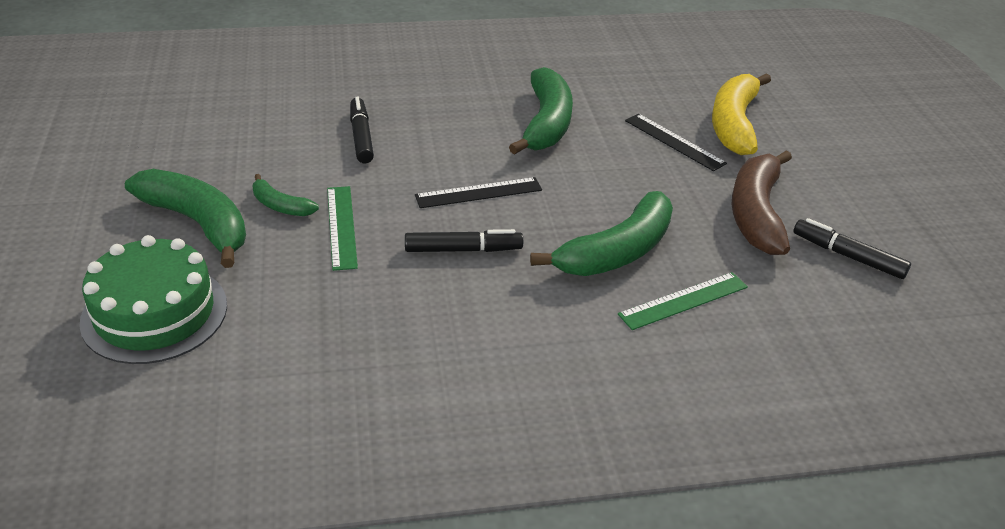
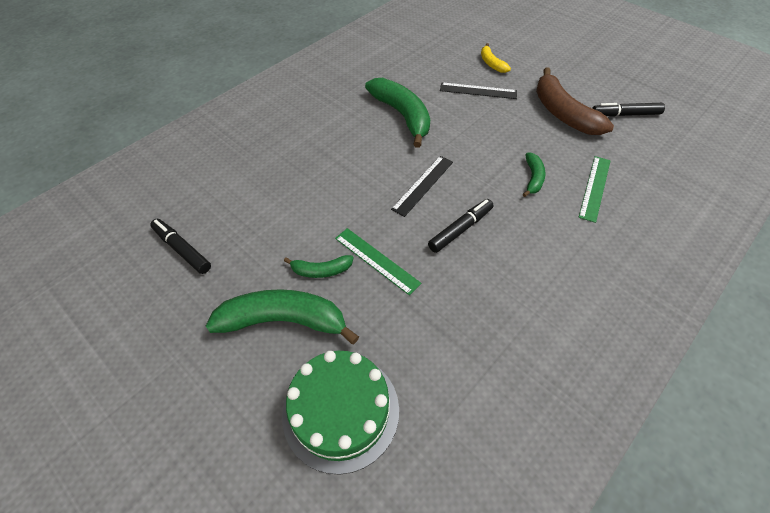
camera: 35 degrees left, 15 degrees up
(361, 137) = (309, 187): black marker -> black marker (182, 249)
(617, 251) = (533, 178): green banana -> green banana, size x0.51
(734, 124) = (491, 63): yellow banana -> yellow banana, size x0.51

